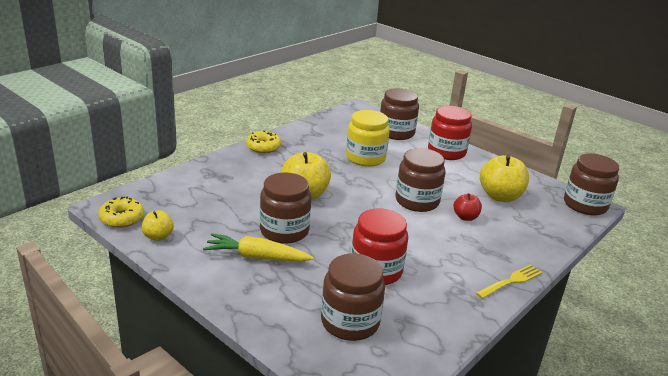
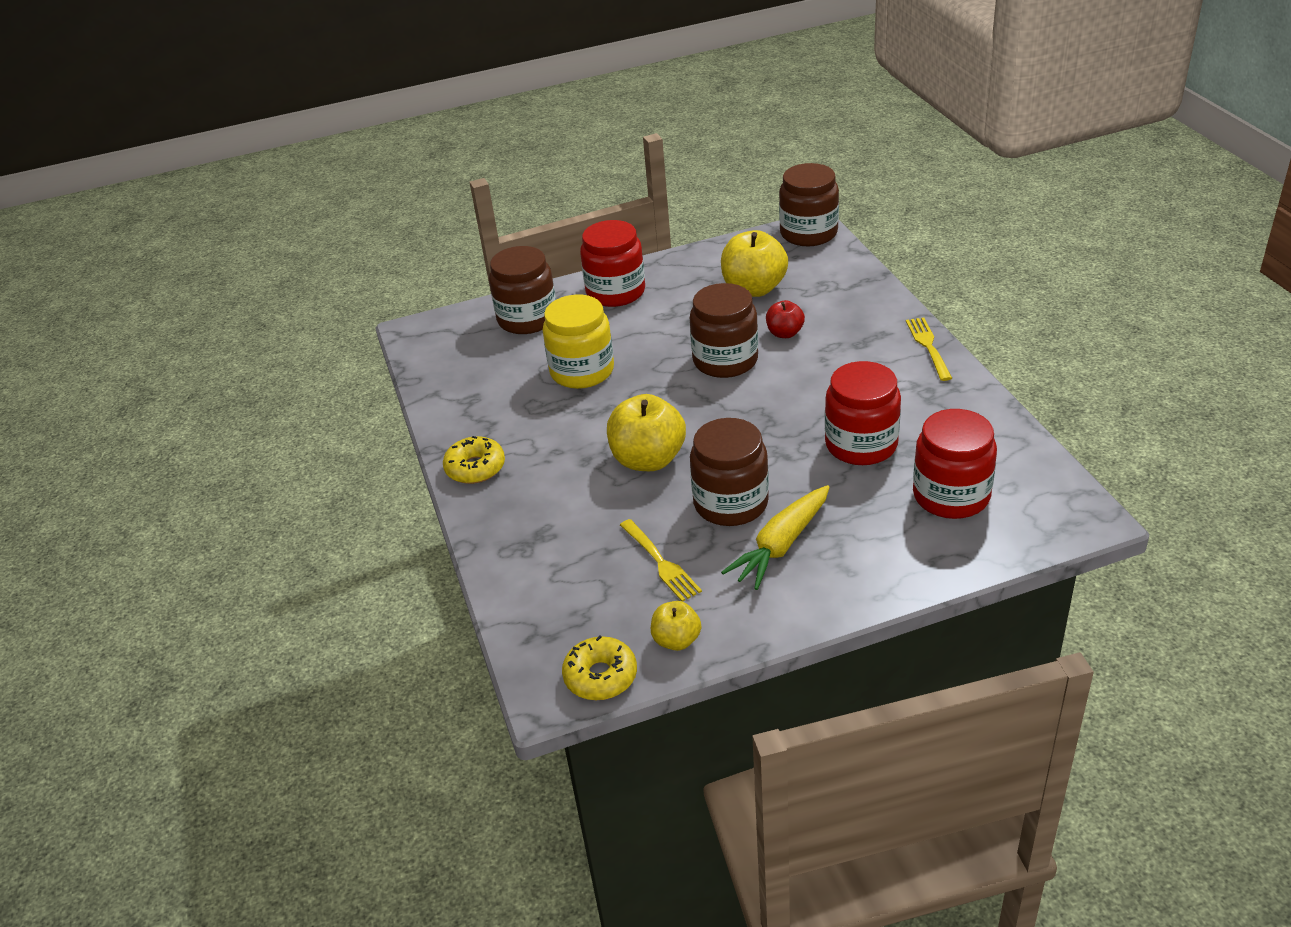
camera: 55 degrees left, 10 degrees up
(220, 217) = (660, 562): none -> yellow fork
(350, 322) = (951, 496): brown jar -> red jar

